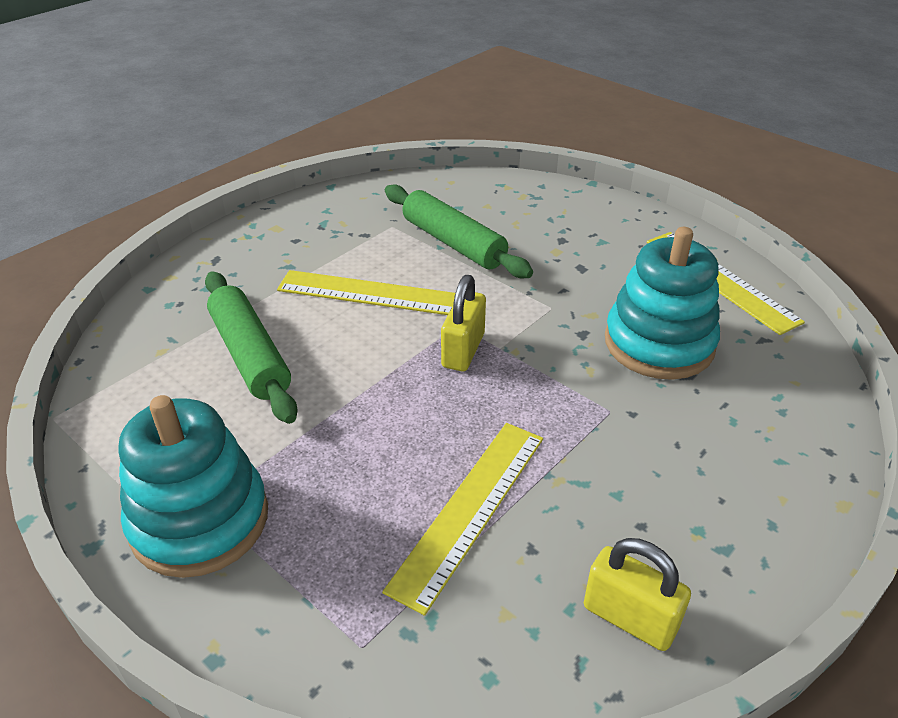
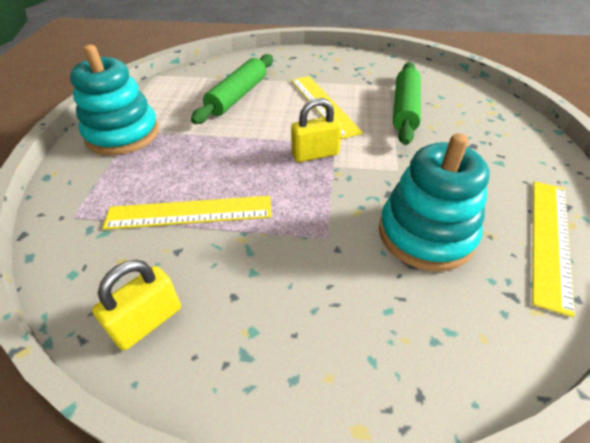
camera: 55 degrees right, 5 degrees up
(629, 618) = (147, 322): yellow padlock -> yellow padlock turned 45 degrees clockwise

